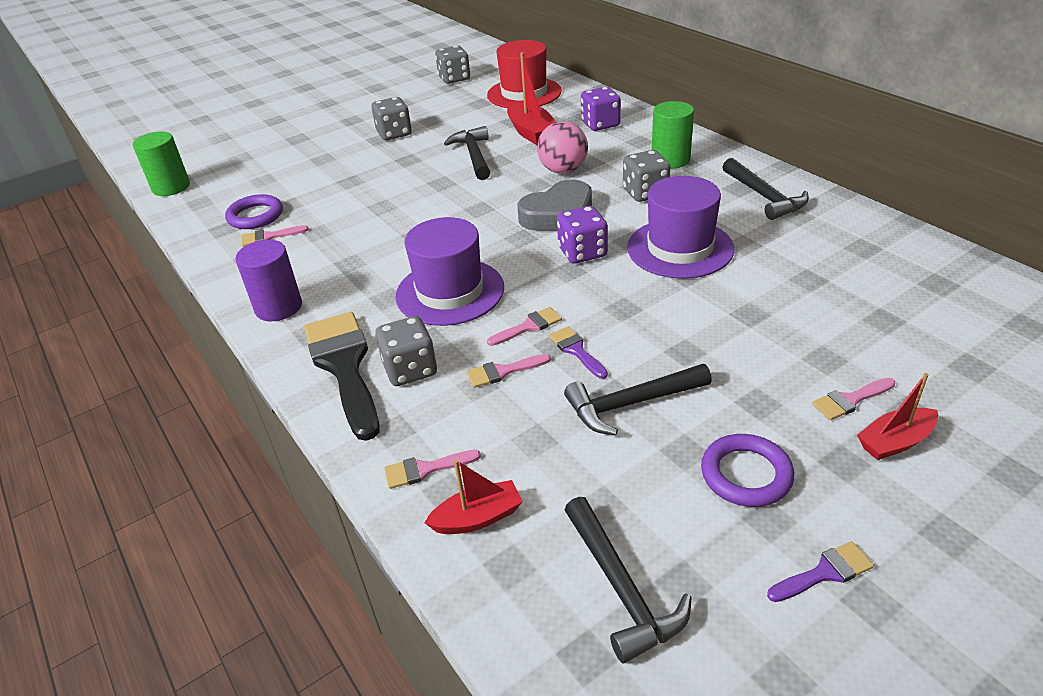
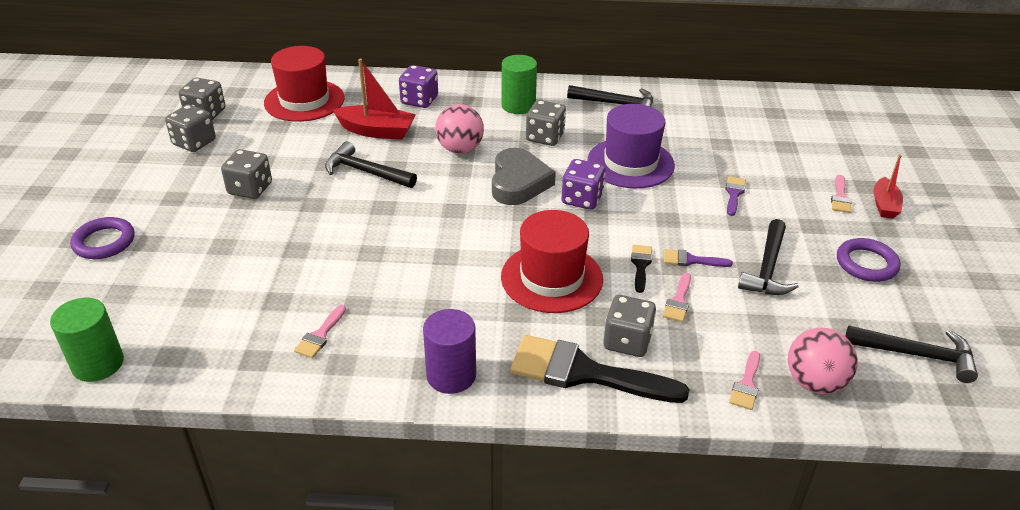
camera: 55 degrees left, 0 degrees up
(255, 216) = (265, 329): purple ring -> purple ring (104, 242)
(417, 93) = (194, 143): none -> grey dice
(450, 292) = (551, 278): purple hat -> red hat
(477, 518) = (814, 382): red boat -> pink ball
(528, 326) = (641, 265): pink brush -> black brush
(824, 573) = (956, 282): purple brush -> purple brush (734, 194)

